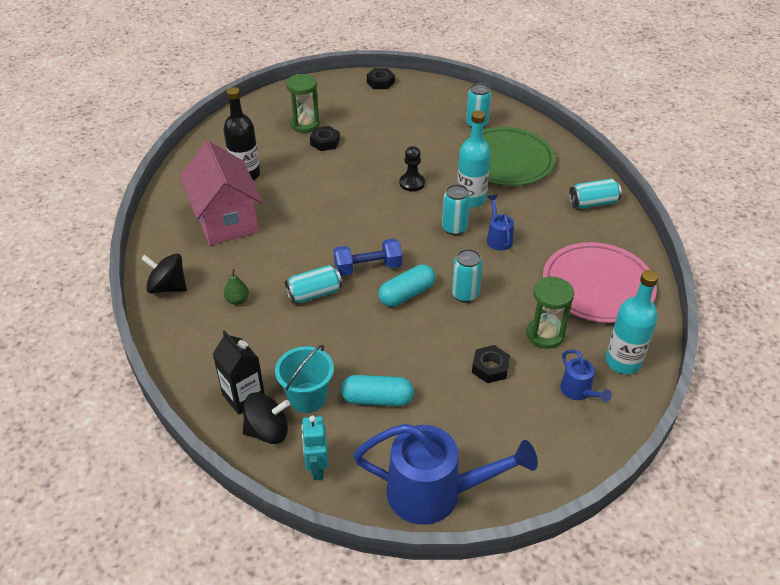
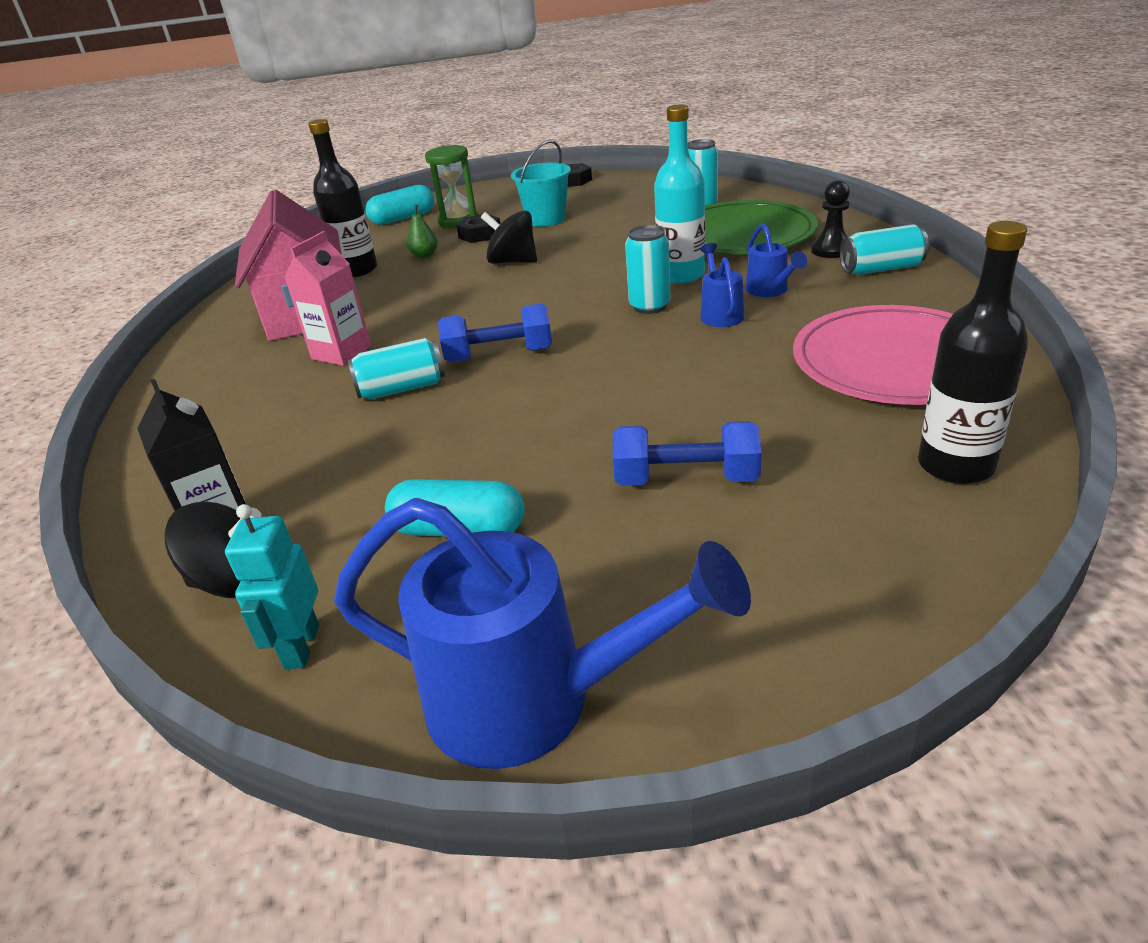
camera: 10 degrees right, 10 degrees down
(168, 287) = (181, 389): black spinning top -> black spinning top (513, 262)
(237, 300) = (277, 400): green pear -> green pear (425, 255)
(264, 259) = (341, 353): none -> pink carton
(307, 397) = (332, 528): turquoise bucket -> turquoise bucket (546, 219)
(406, 294) = (554, 384): turquoise capsule -> turquoise capsule (403, 218)
(412, 183) = (593, 264): black pawn -> black pawn (831, 250)
(465, 294) = (654, 381): turquoise can -> none
(490, 368) = (686, 479): black nut -> blue dumbbell
(545, 334) = (796, 429): green hourglass -> none
(578, 392) = (864, 514): blue watering can -> blue watering can (770, 291)
(623, 362) = (955, 465): turquoise bottle -> black bottle

